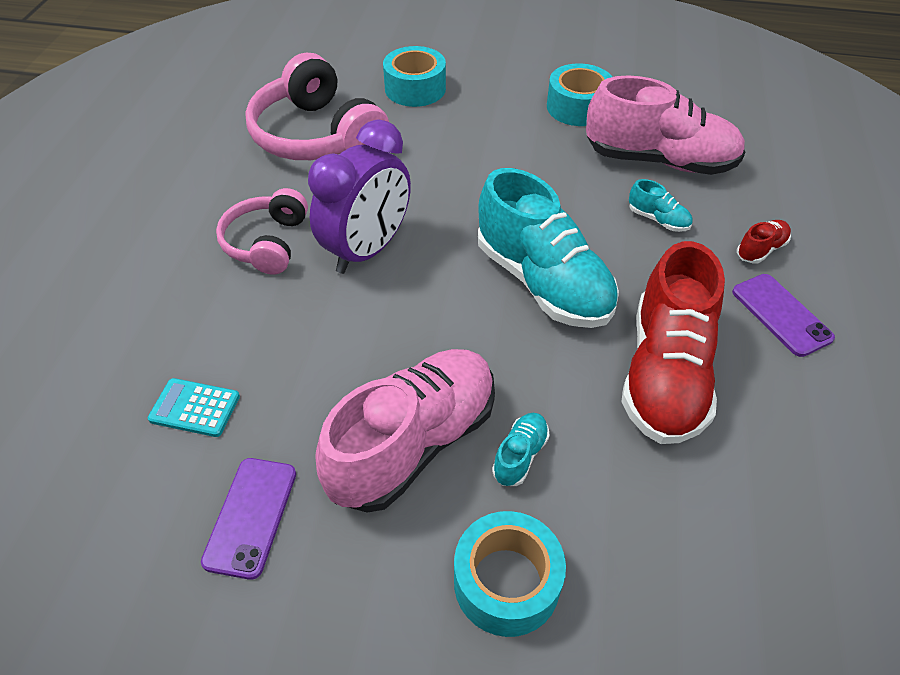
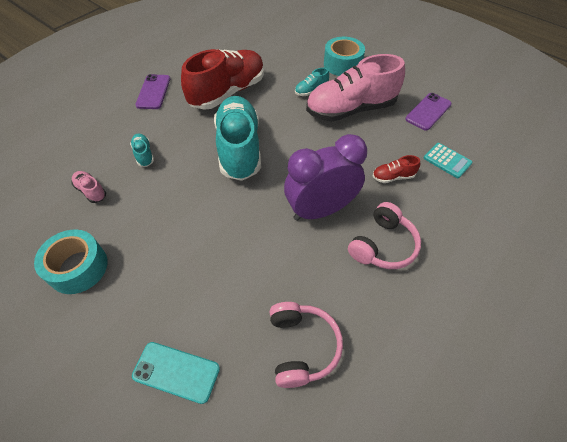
camera: 150 degrees left, 5 degrees up
(317, 136) = (302, 346): pink headphones -> pink headphones, size x0.60
(415, 89) = (176, 372): turquoise tape -> turquoise phone
(659, 161) = (91, 191): pink shoe -> pink shoe, size x0.41
(760, 249) = (119, 119): red shoe -> red shoe (393, 177)

